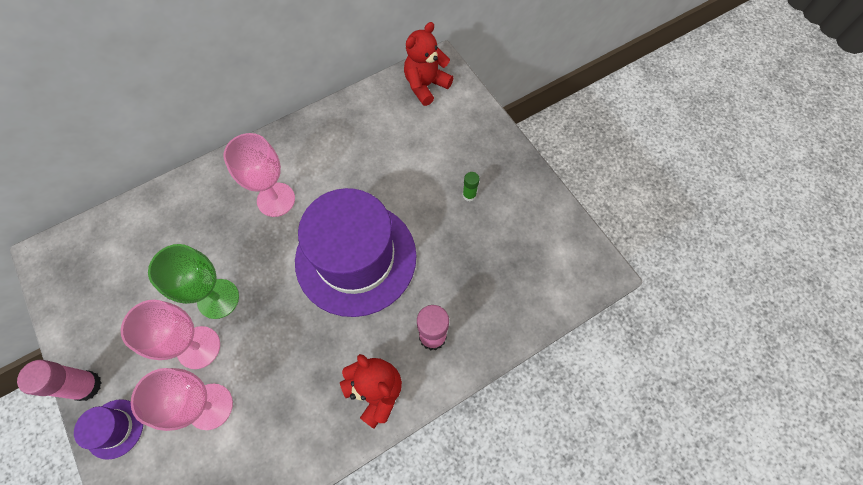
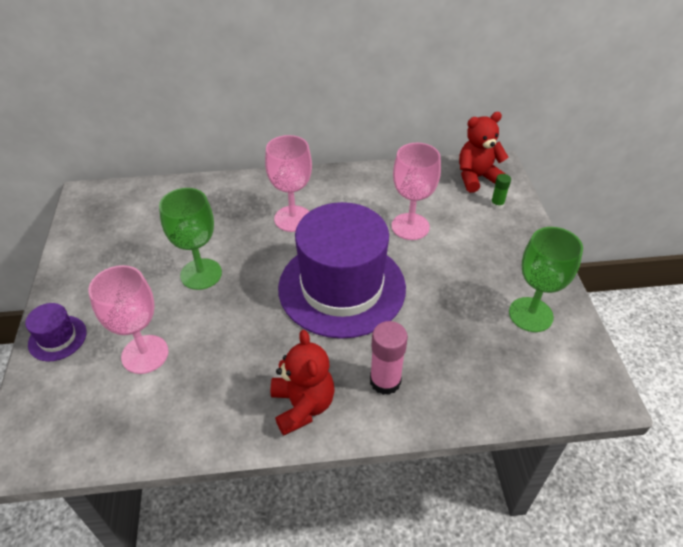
camera: 25 degrees right, 20 degrees down
(86, 386) = (56, 297): pink glue stick -> none
(198, 347) = (163, 304): pink goblet -> pink goblet (410, 226)
(469, 195) = (481, 275): green glue stick -> green glue stick (497, 204)
(523, 219) = (530, 314): none -> green goblet

